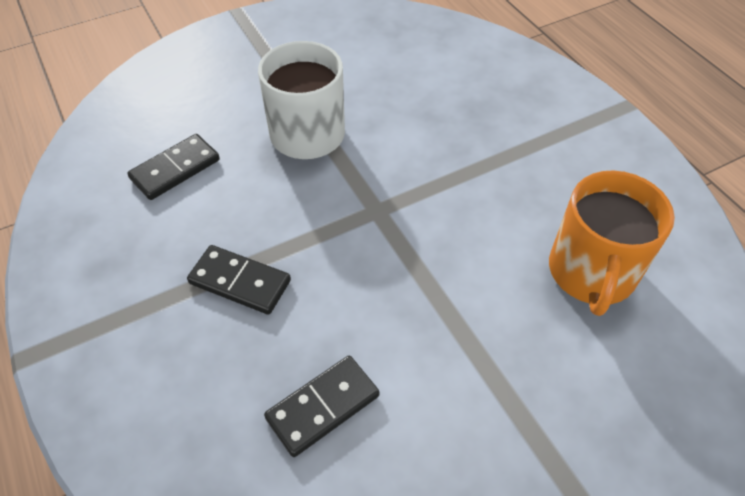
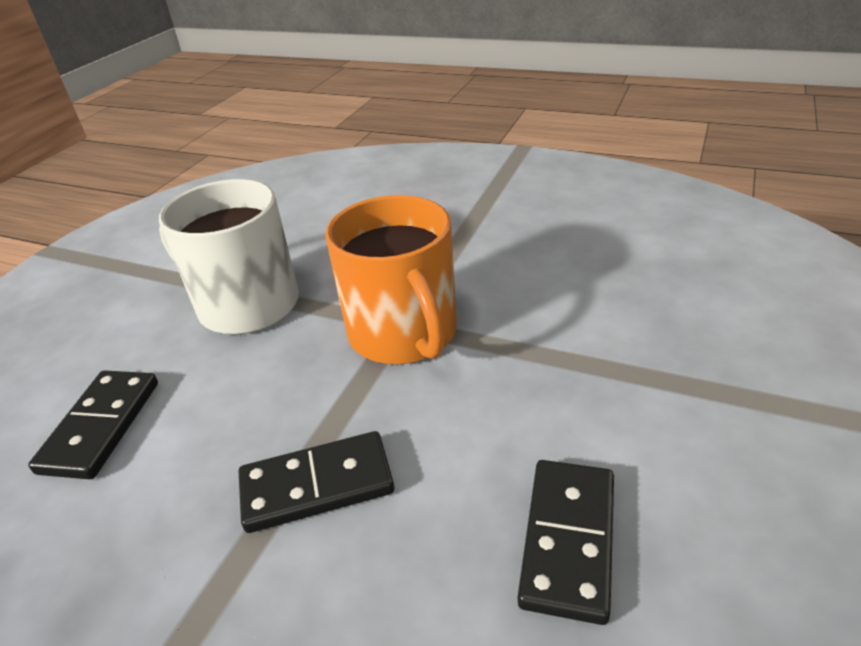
camera: 35 degrees left, 15 degrees down
(591, 272) = (647, 257): orange mug -> orange mug (404, 333)

